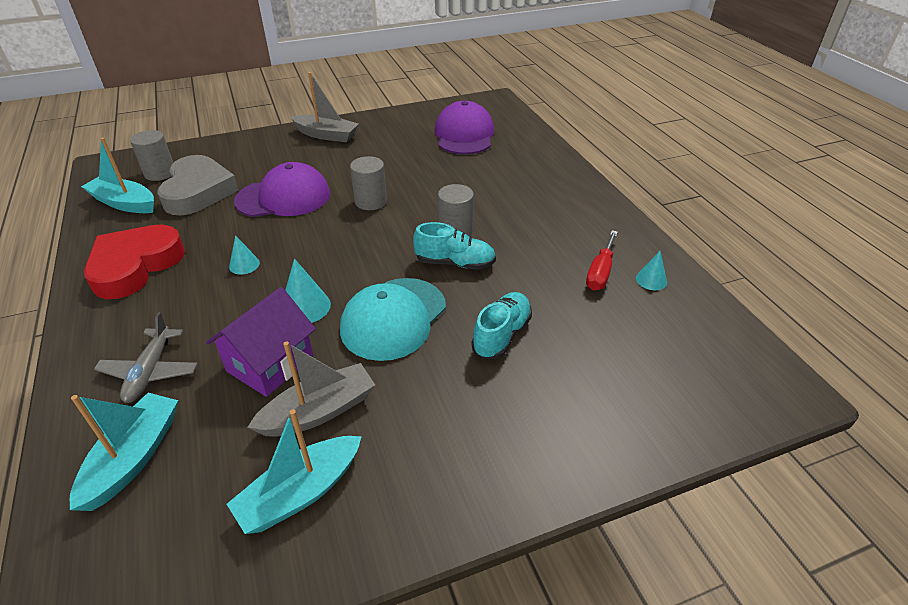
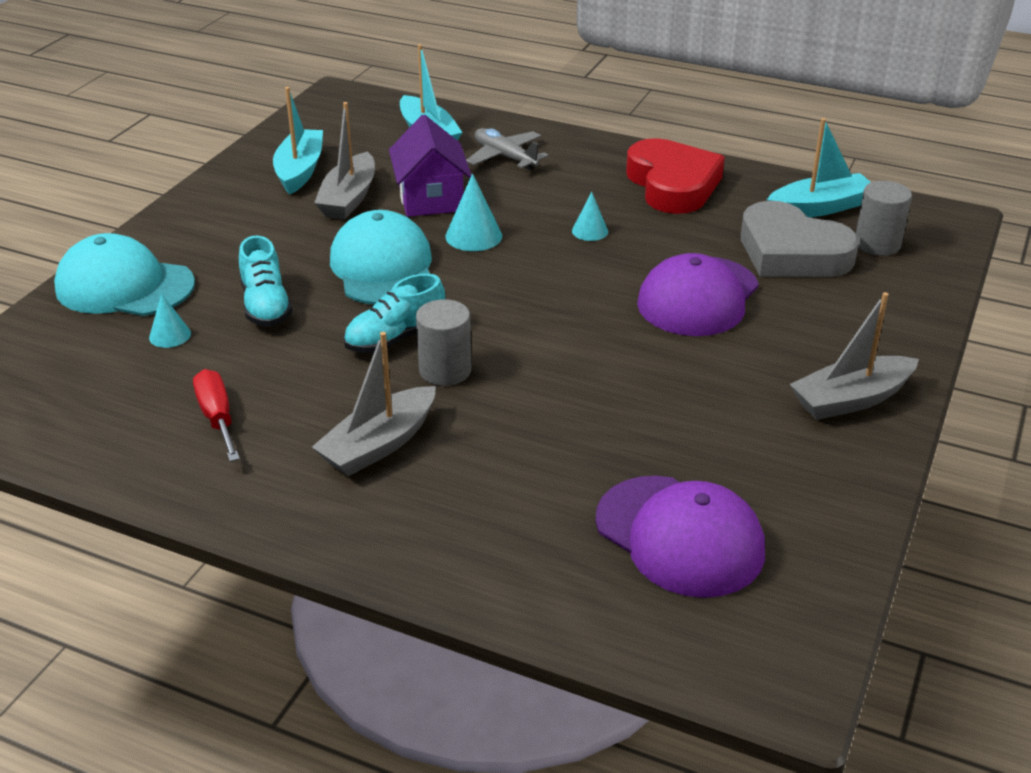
camera: 135 degrees right, 5 degrees down
(371, 201) = (599, 347): grey cylinder -> none
(532, 216) = (379, 444): none -> grey boat
(589, 428) = (124, 286): none -> turquoise cap
(651, 280) = (146, 442): turquoise cone -> turquoise cone (170, 335)

